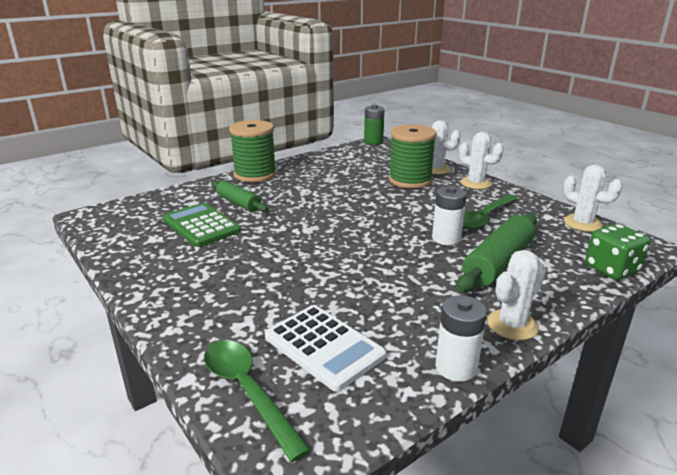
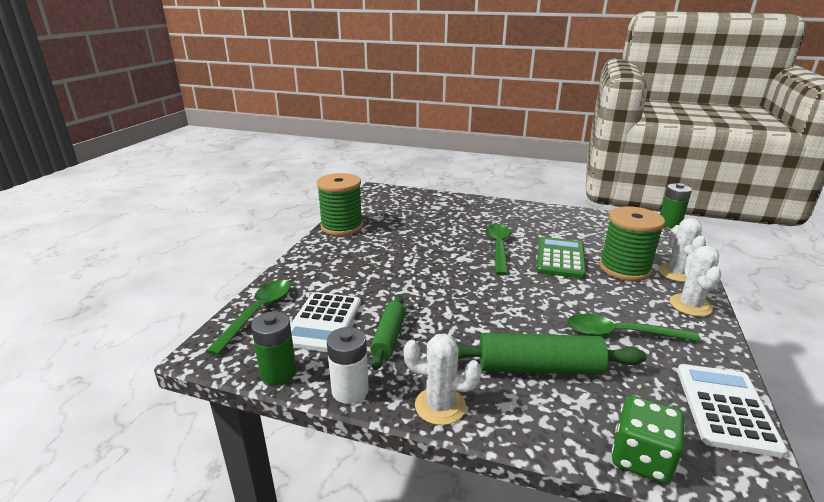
camera: 55 degrees right, 0 degrees up
(201, 225) = (412, 222): green calculator -> green calculator (560, 258)
(238, 203) = (459, 220): green rolling pin -> green rolling pin (388, 337)
(255, 174) = (510, 207): green spool -> green spool (342, 227)
(315, 207) = (498, 247): none -> green spoon
(387, 409) = (278, 372): none -> green battery
(446, 238) = (542, 324): white battery -> none
(582, 223) = (725, 408): white cactus -> white calculator

